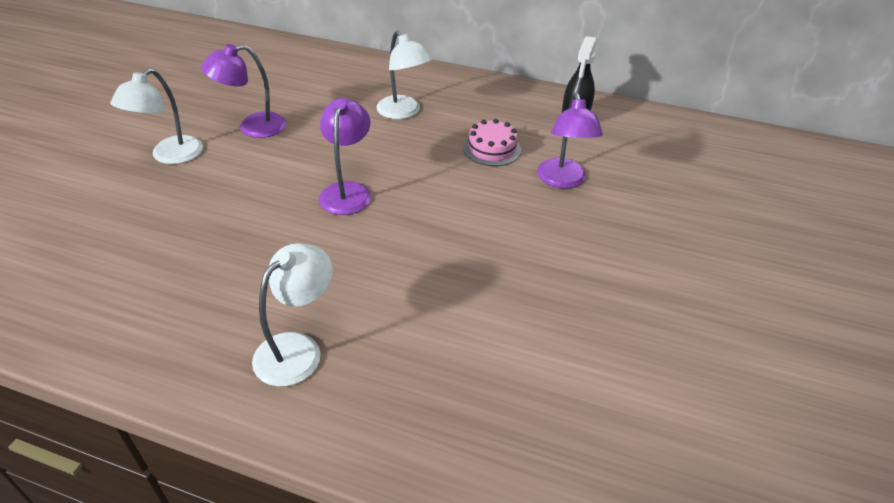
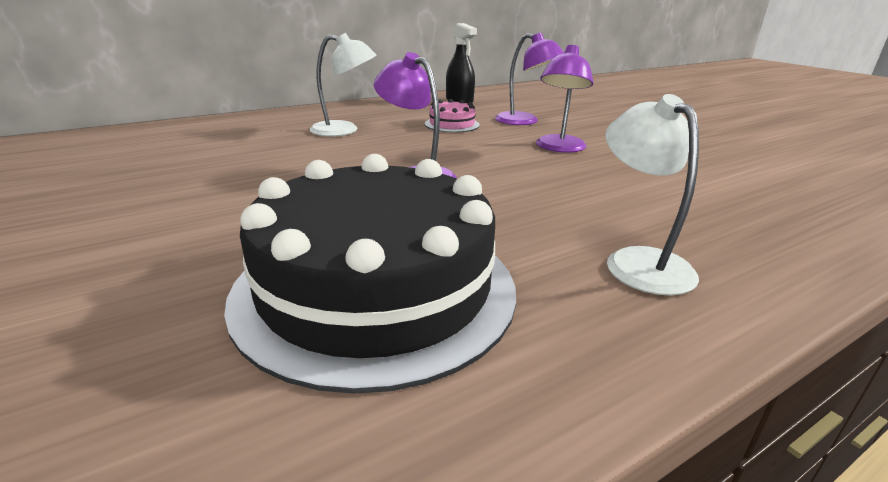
camera: 50 degrees left, 15 degrees down
(170, 156) = (155, 235): white lamp -> none
(174, 256) = (375, 288): none -> black cake
(252, 127) = (217, 181): purple lamp -> purple lamp (559, 148)

